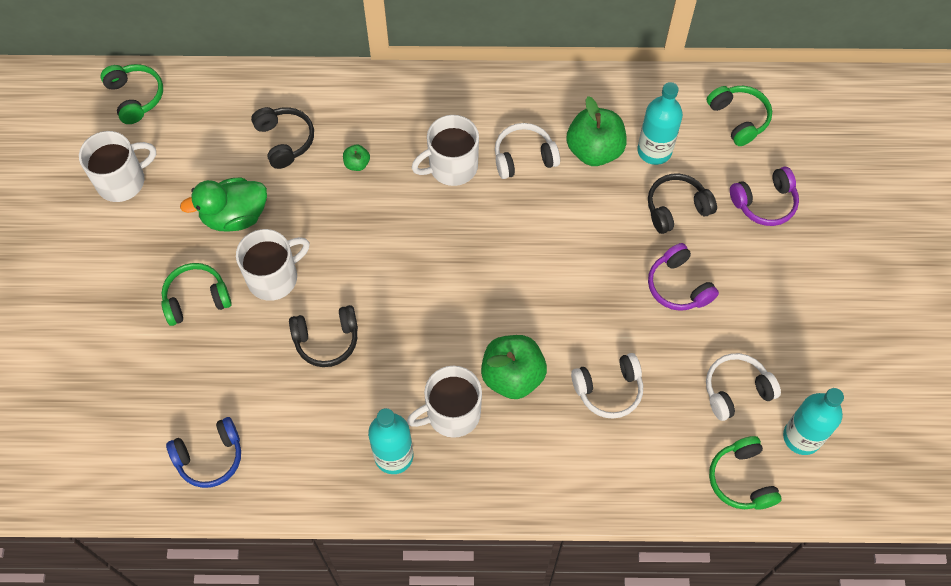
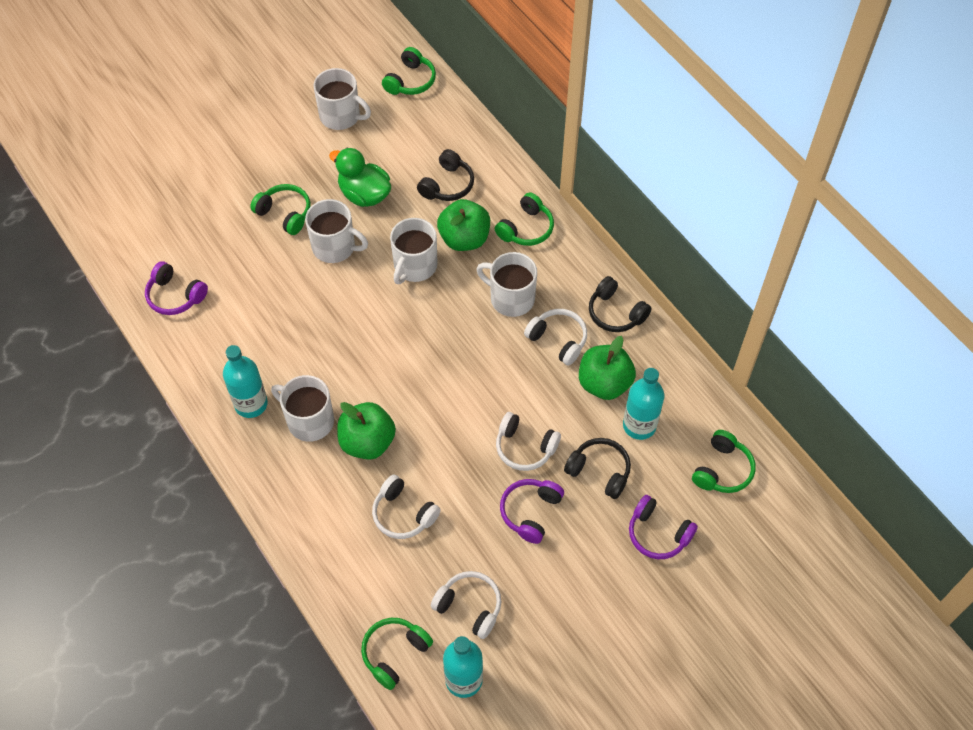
camera: 55 degrees right, 5 degrees down
(210, 457) = (175, 296): blue headphones -> purple headphones
(326, 340) = (310, 308): black headphones -> black headphones (615, 313)
(353, 222) = (414, 266): none -> white mug
(357, 164) = (464, 239): green apple -> green apple, size x2.20
(387, 108) = (526, 228): none -> green headphones
(612, 251) = (525, 447): none -> white headphones

